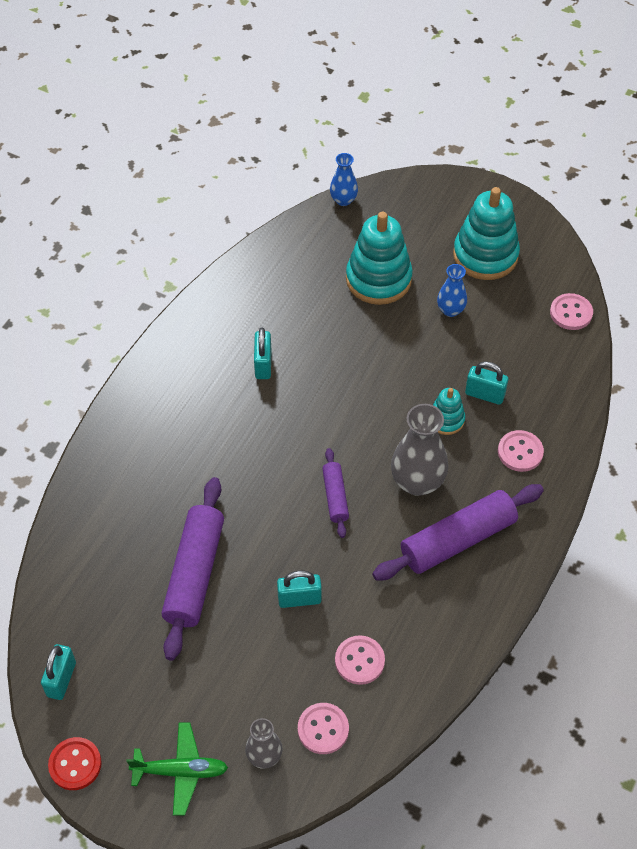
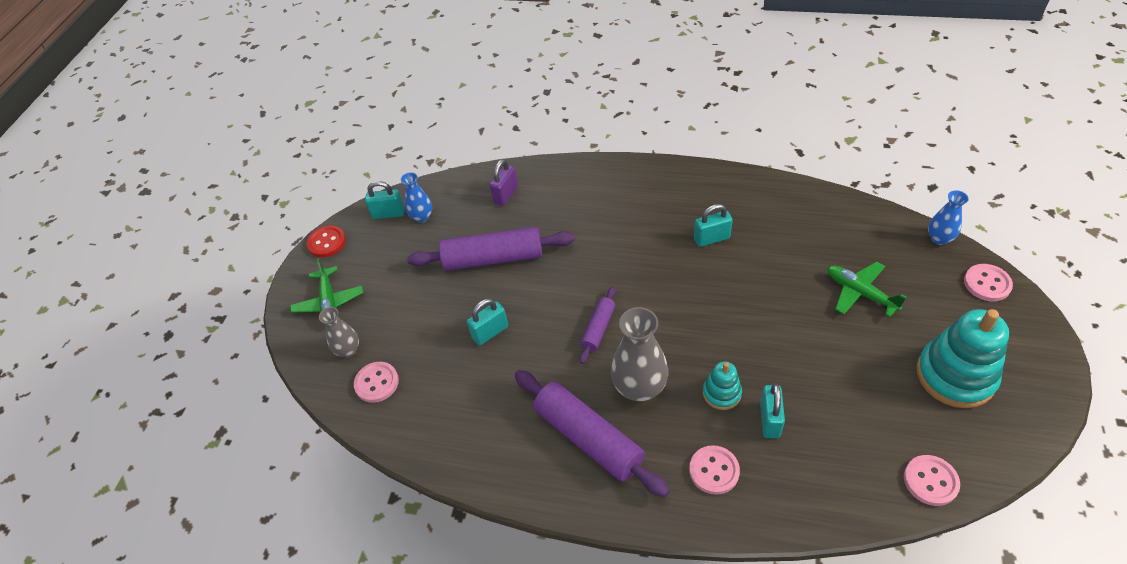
camera: 80 degrees right, 5 degrees down
(99, 538) = (506, 195): none -> purple padlock
(299, 599) = (490, 332): turquoise padlock -> turquoise padlock turned 75 degrees clockwise
(335, 497) = (598, 328): purple rolling pin -> purple rolling pin turned 45 degrees counterclockwise
(359, 661) = (443, 392): pink button -> pink button (987, 284)
(378, 279) = (860, 293): turquoise stacking toy -> green plane
(450, 310) = (860, 362): blue vase -> blue vase (422, 217)

